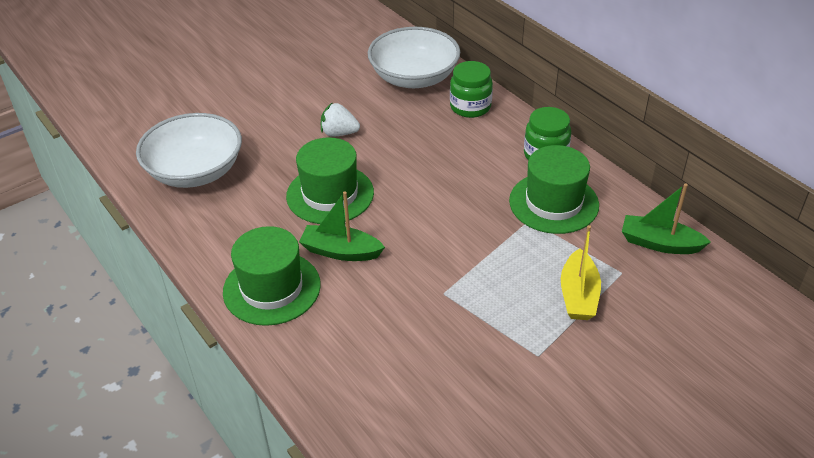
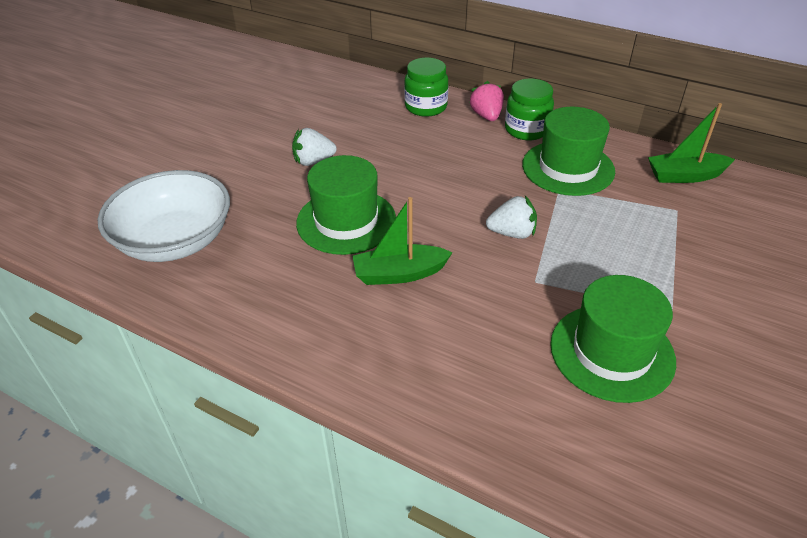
camera: 25 degrees left, 0 degrees up
(272, 288) = (351, 337): green hat -> green hat (612, 352)
(414, 77) = (353, 95): white bowl -> none
(456, 247) = (512, 233): none -> white strawberry
(519, 131) = (486, 116): none -> pink strawberry
(578, 295) = (658, 241): yellow boat -> none

